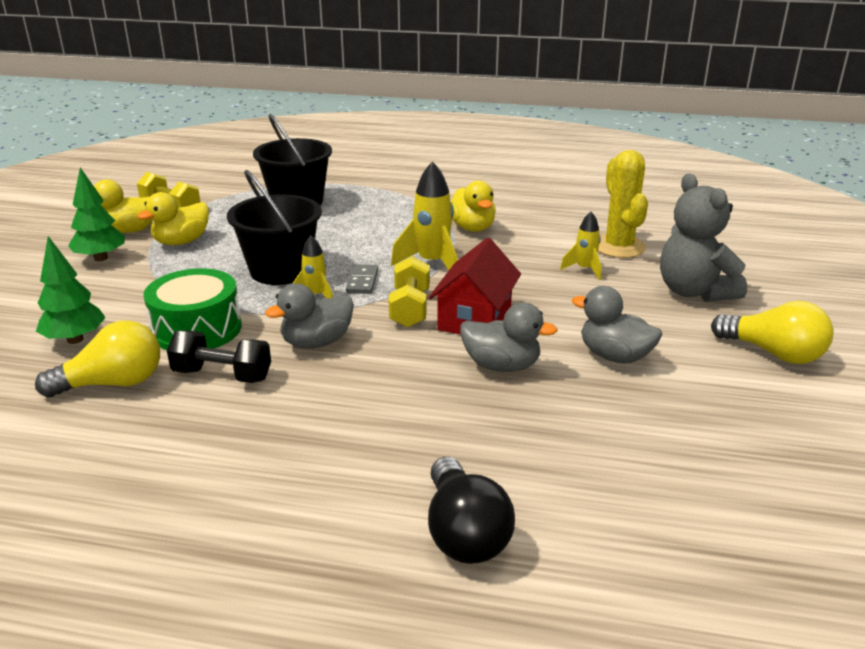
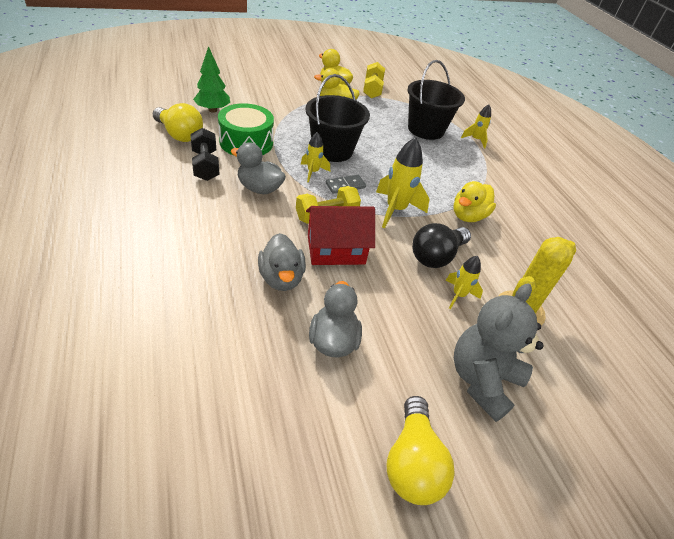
camera: 55 degrees right, 15 degrees up
(101, 258) = (296, 89): green tree -> none
(345, 182) = (475, 140): none -> yellow rocket
(464, 533) = (89, 304): black light bulb -> black light bulb (436, 256)

